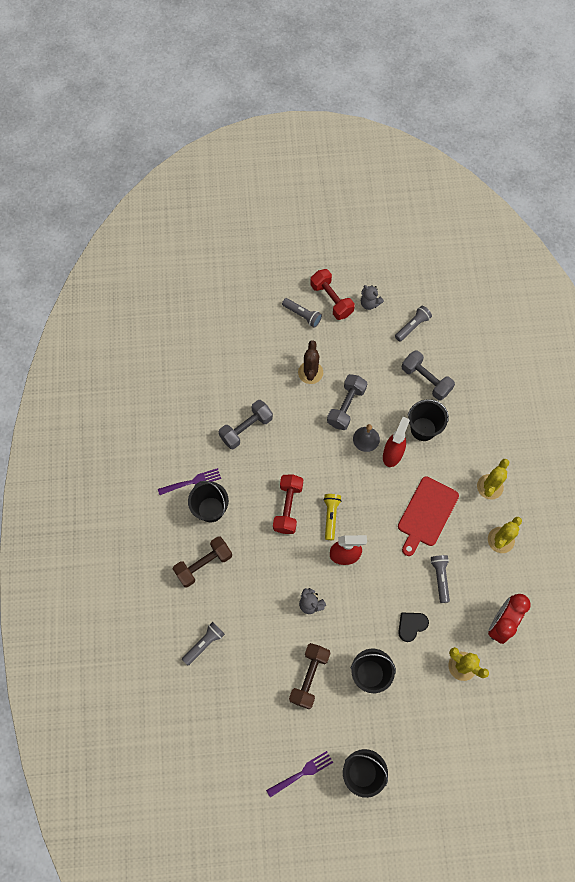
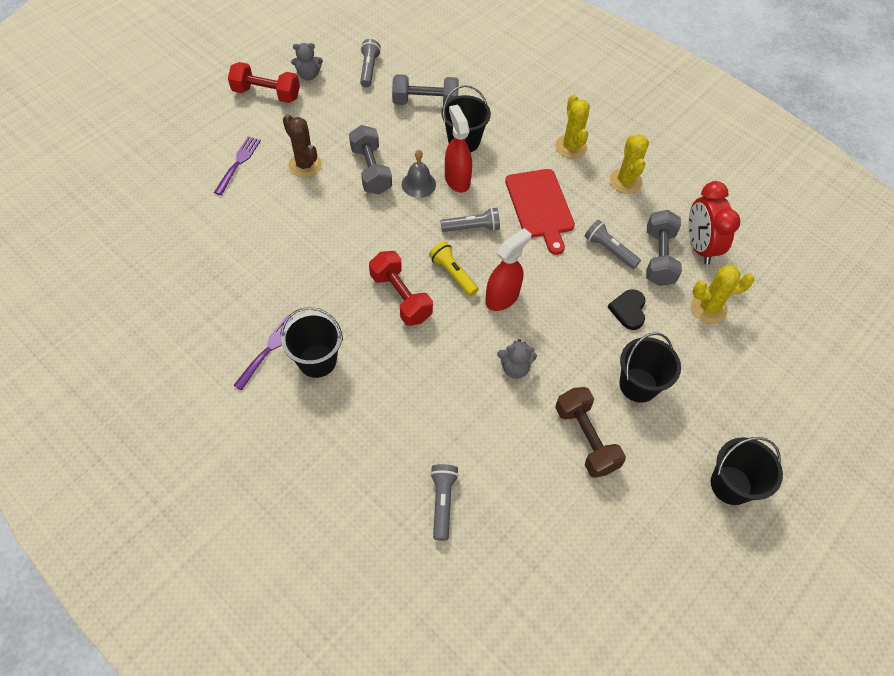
camera: 45 degrees left, 10 degrees down
(203, 564) = (362, 421): brown dumbbell -> none
(246, 429) = (284, 257): grey dumbbell -> grey dumbbell (659, 257)
(301, 773) = (678, 542): purple fork -> purple fork (238, 163)
(302, 315) = (248, 123): grey flashlight -> grey flashlight (472, 228)

